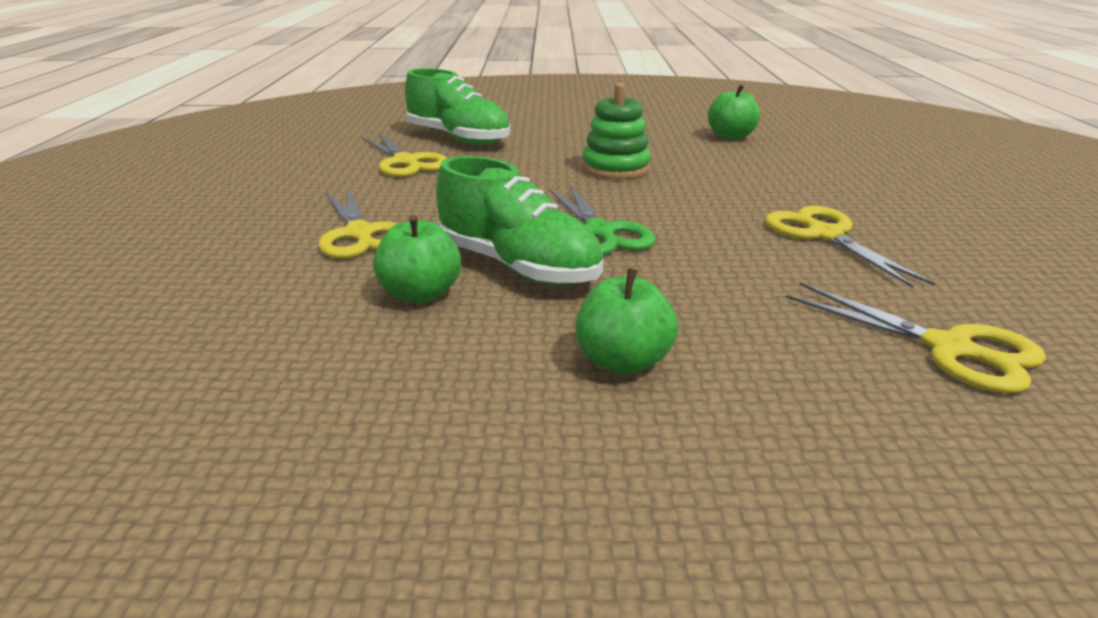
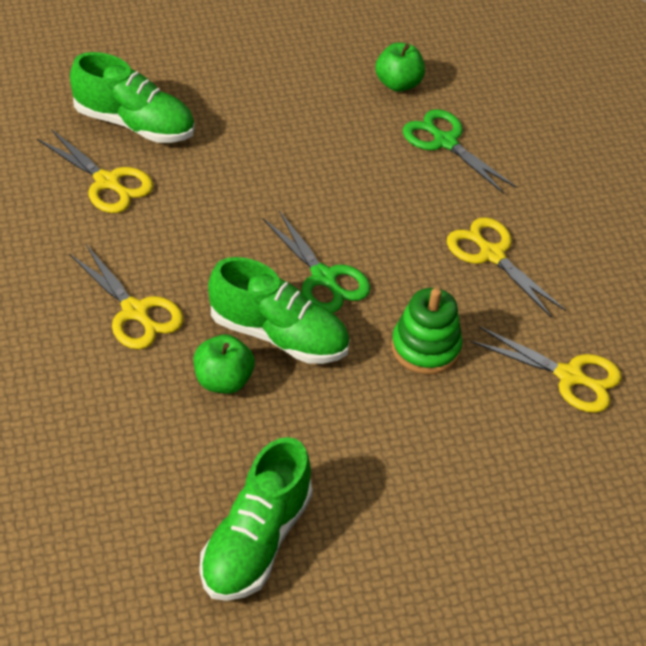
camera: 20 degrees left, 20 degrees up
(334, 474) = (255, 542): none -> green shoe
(616, 168) = (307, 167): green stacking toy -> green stacking toy (425, 347)
(623, 362) = (381, 425): green apple -> none
(775, 166) = (445, 142): none -> green scissors

